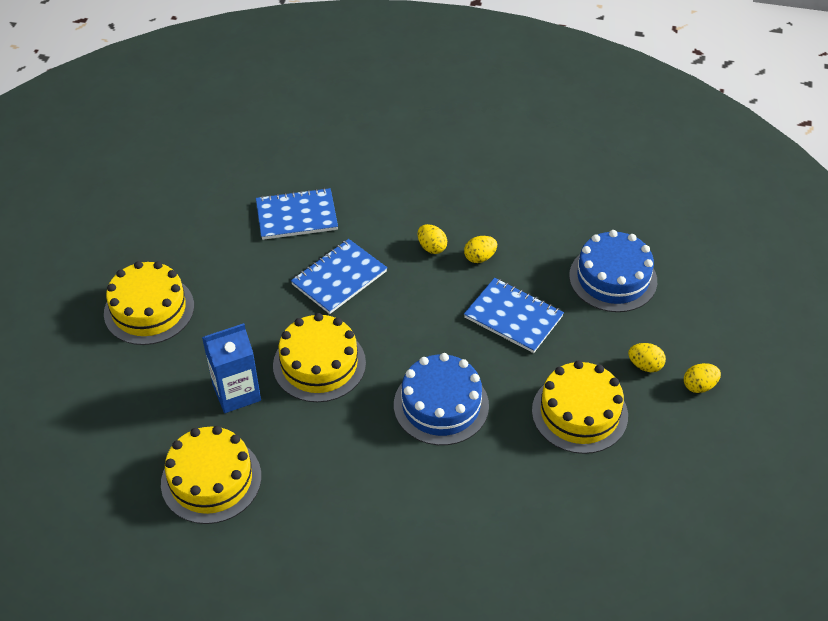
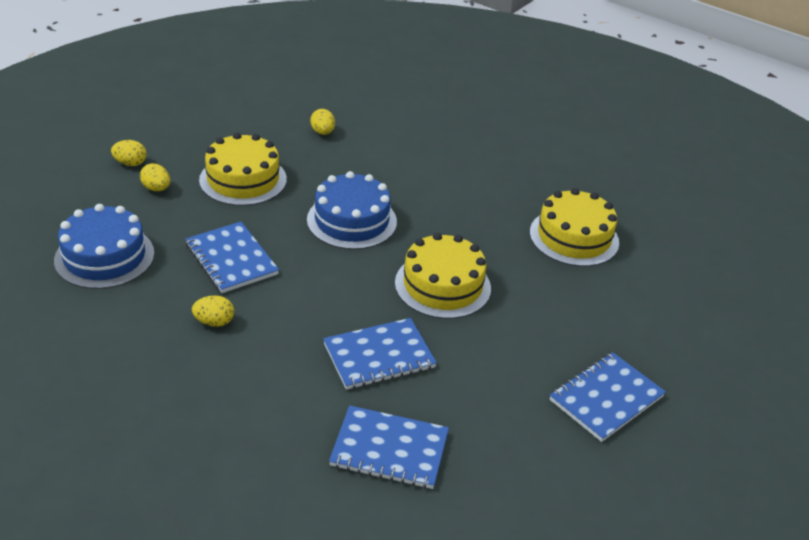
camera: 160 degrees left, 10 degrees down
(149, 309) = (606, 398): yellow cake -> blue notebook
(236, 392) = (532, 289): blue carton -> none
(432, 247) = (256, 351): yellow egg -> yellow egg (322, 132)

